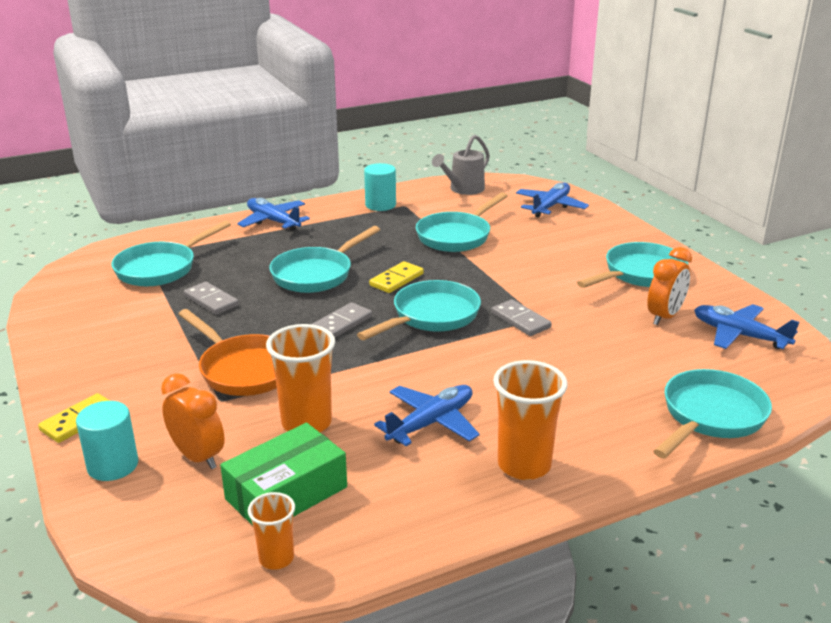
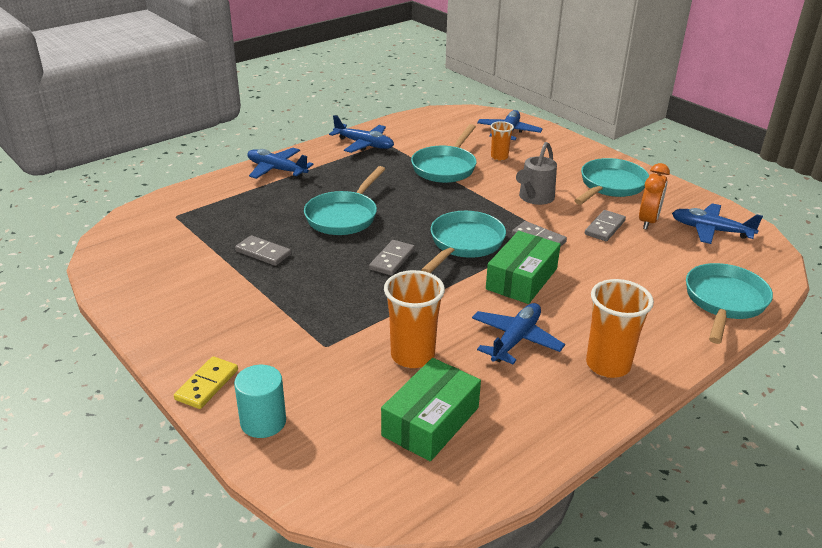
camera: 15 degrees left, 5 degrees up
(161, 268) = (198, 226): turquoise pan -> none
(198, 457) = (335, 401): orange clock -> none
(244, 369) = (330, 314): orange pan -> none
(276, 558) = (455, 481): orange cup -> orange cup (499, 157)
(380, 205) = (364, 144): turquoise cylinder -> blue plane
(396, 280) = (416, 213): yellow domino -> none
(463, 189) = (427, 123): grey watering can -> grey watering can (534, 198)
(476, 360) = (522, 279): none -> green box
(607, 318) = (605, 228): none -> grey domino

